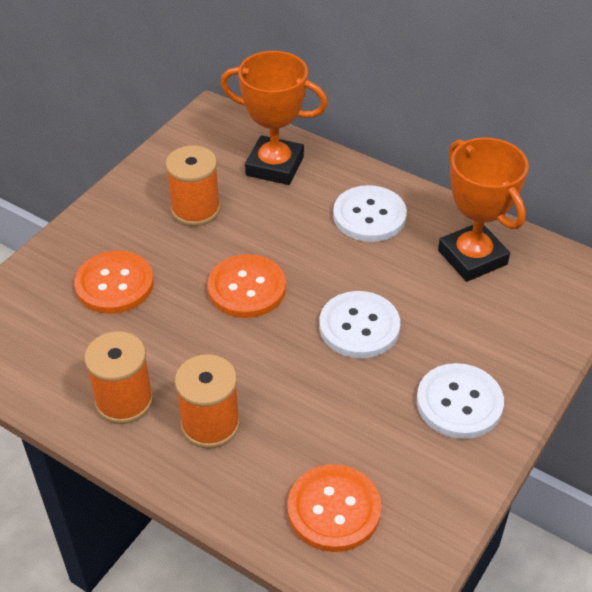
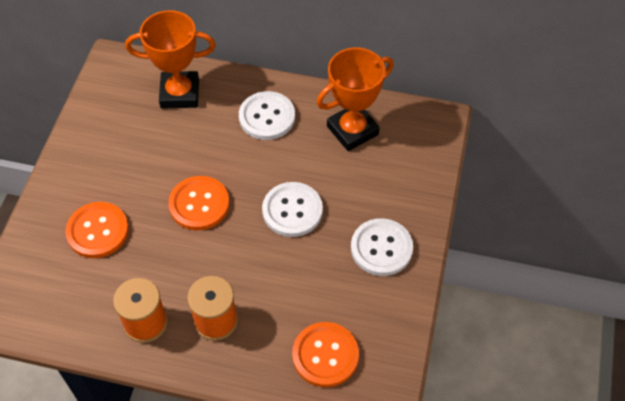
camera: 20 degrees left, 10 degrees up
(195, 210) = (134, 149): orange spool -> none
(472, 257) = (352, 130): orange trophy -> orange trophy turned 75 degrees counterclockwise

